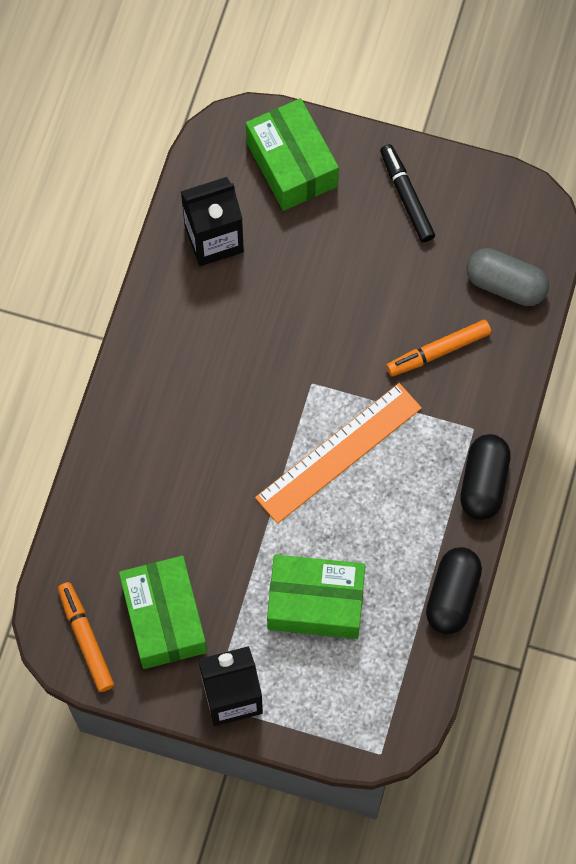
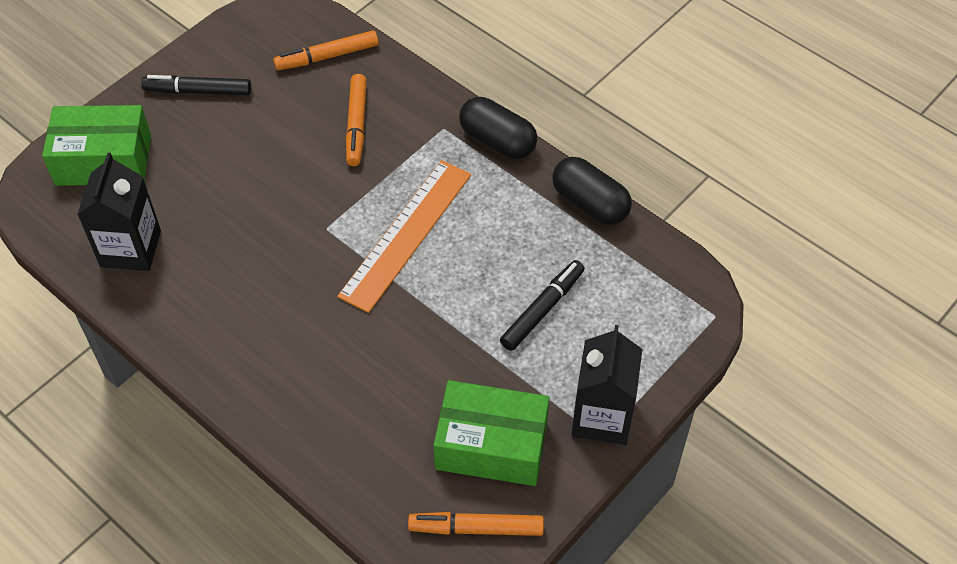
camera: 65 degrees left, 15 degrees down
(315, 602) = (542, 309): green box -> black marker
(338, 452) = (406, 234): orange ruler -> orange ruler turned 45 degrees clockwise
(505, 284) = (327, 57): grey capsule -> orange marker

